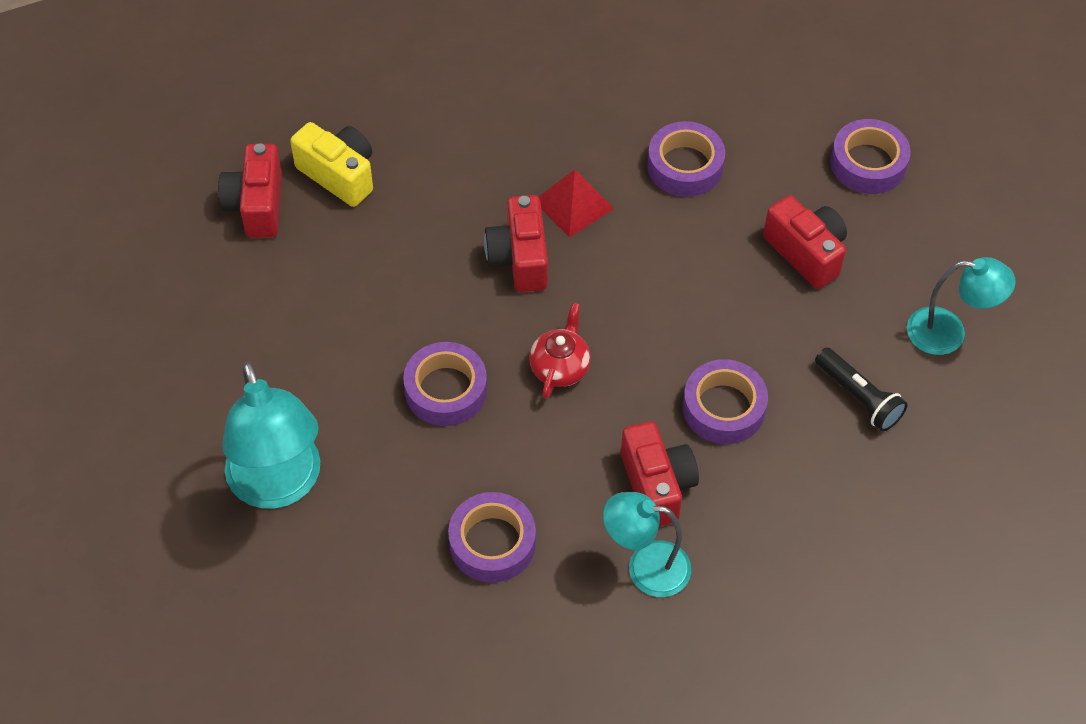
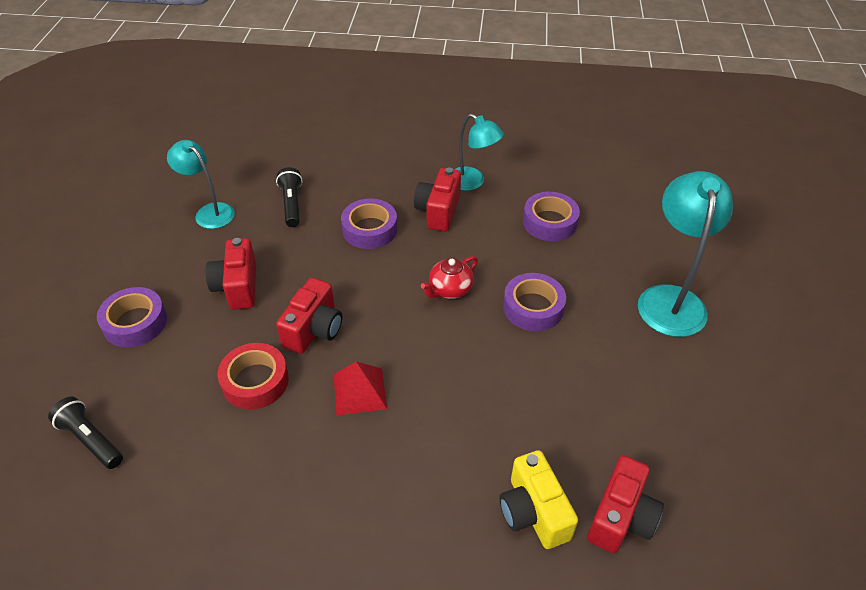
camera: 150 degrees left, 10 degrees down
(519, 258) = (428, 369): red camera -> red camera (314, 329)
(685, 166) = (255, 381): purple tape -> red tape
(780, 53) = (91, 440): none -> black flashlight

